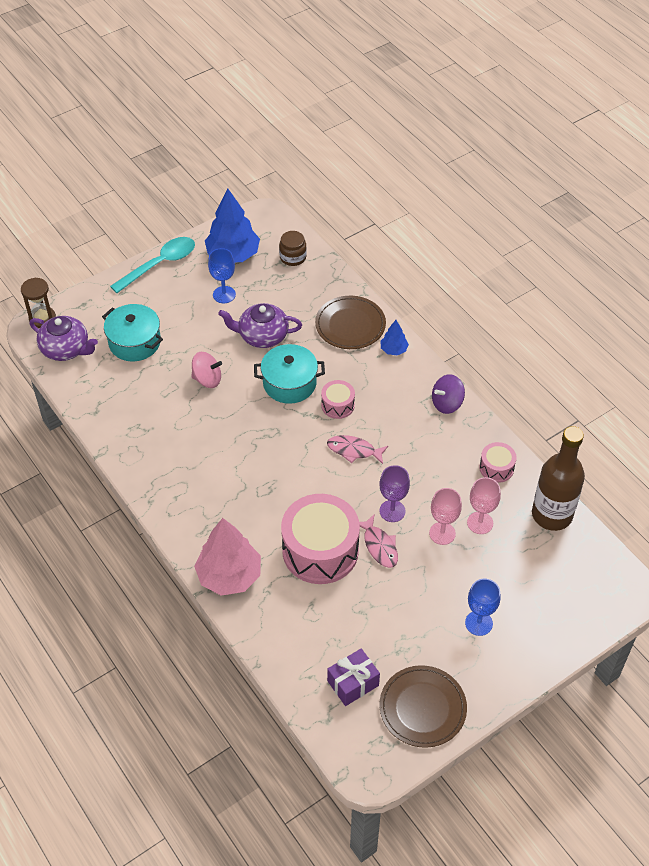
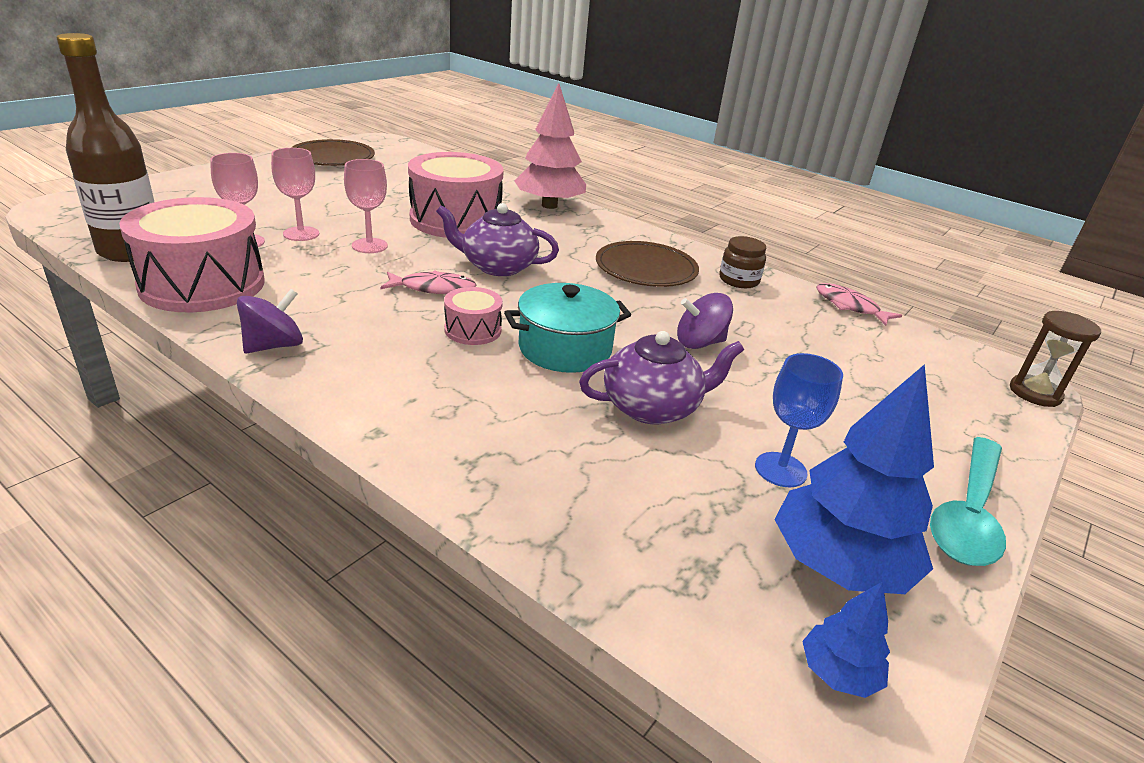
camera: 160 degrees right, 20 degrees down
(66, 349) = (943, 359): purple teapot -> purple teapot (497, 266)
(134, 342) = (857, 376): turquoise pot -> none
(207, 379) = (699, 343): pink spinning top -> purple spinning top
(293, 257) = (689, 585): brown jar -> brown jar (739, 280)
(350, 325) = (484, 445): brown plate -> brown plate (646, 269)
(353, 683) = (401, 165): purple gift -> none
(379, 546) = (384, 224): pink fish -> pink fish (850, 306)
(392, 511) = (369, 246): purple goblet -> pink goblet
(393, 350) = (380, 412): blue tree -> blue tree (838, 673)
(478, 623) = (266, 189): blue goblet -> none
(496, 468) = (202, 284): pink drum -> pink drum, size x2.11

